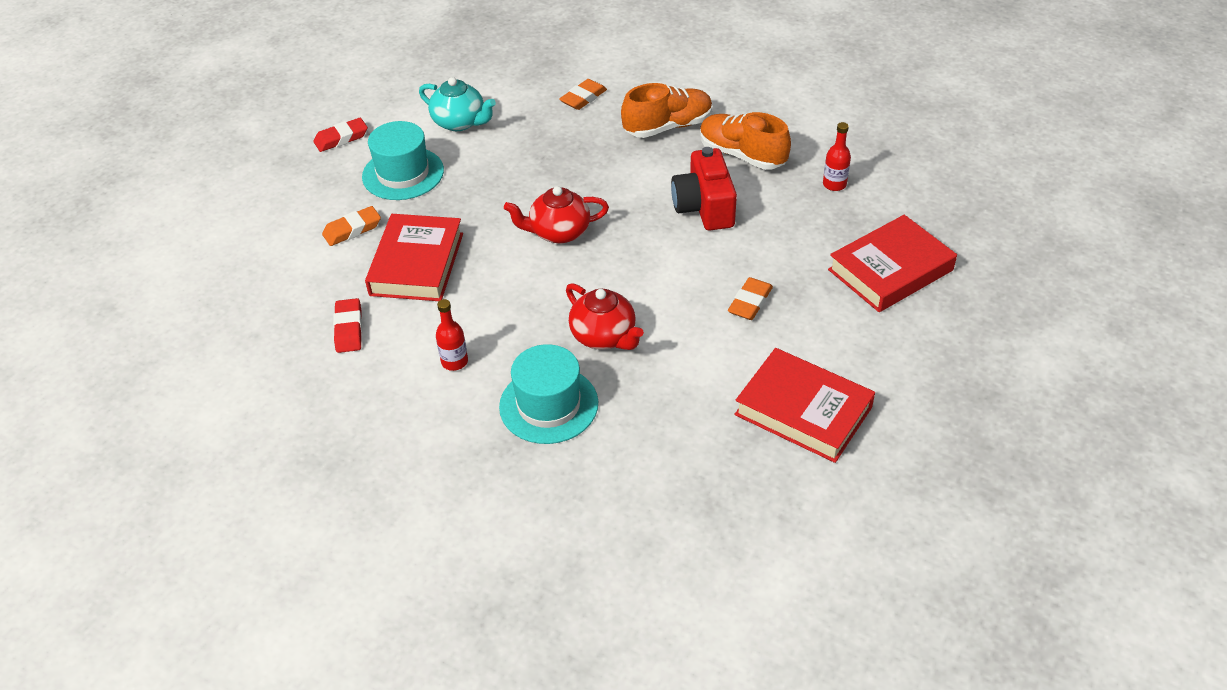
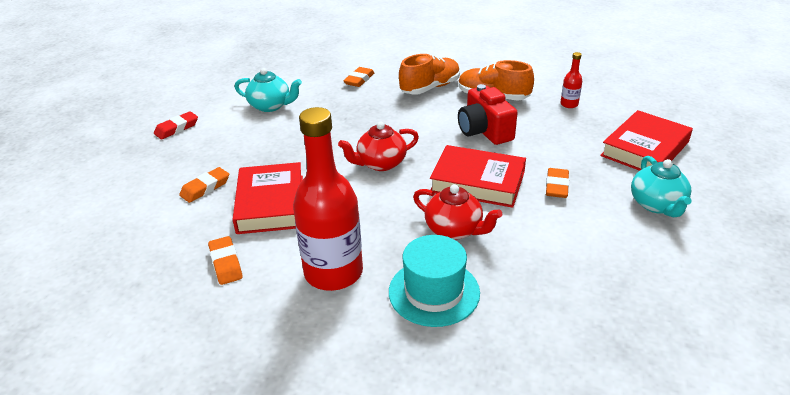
camera: 15 degrees left, 10 degrees down
(349, 329) = (226, 263): red eraser -> orange eraser
(403, 173) = (236, 144): turquoise hat -> none
(454, 362) = (333, 272): red bottle -> red bottle, size x2.37
(803, 411) = (648, 256): red book -> red book (477, 182)
(854, 350) = (657, 205): none -> turquoise teapot

